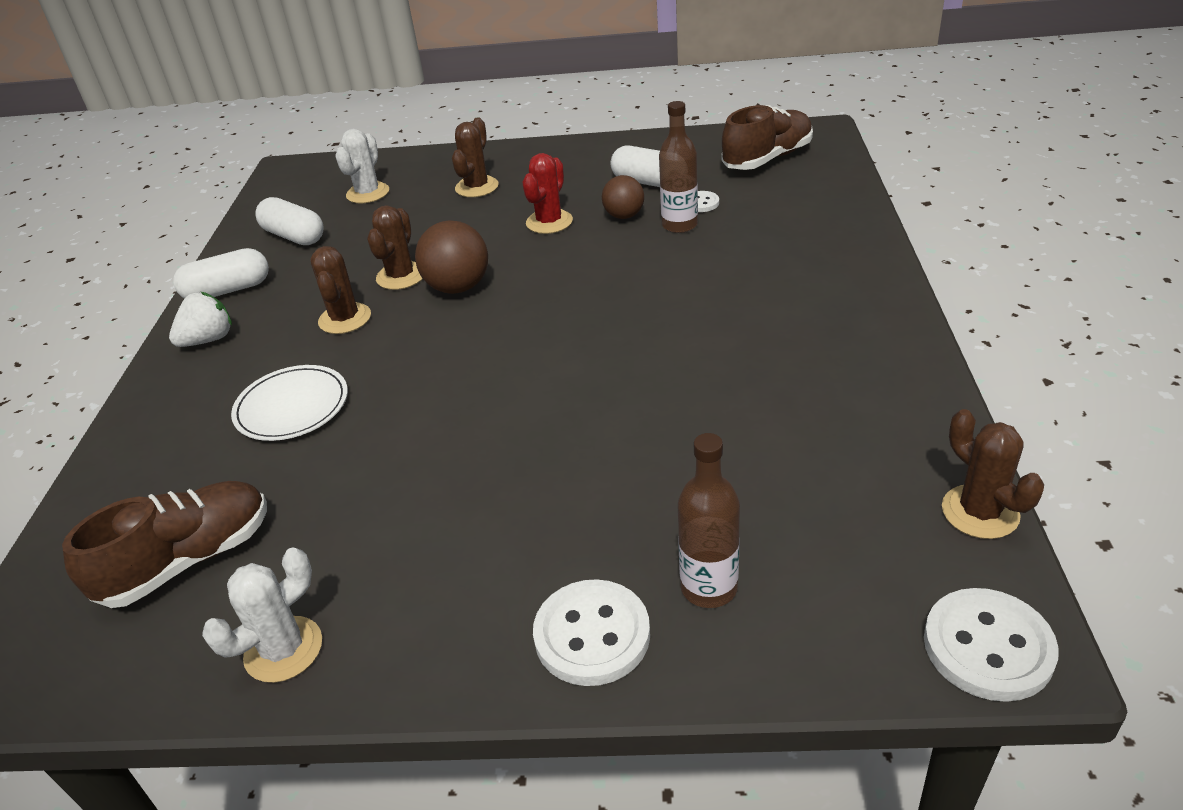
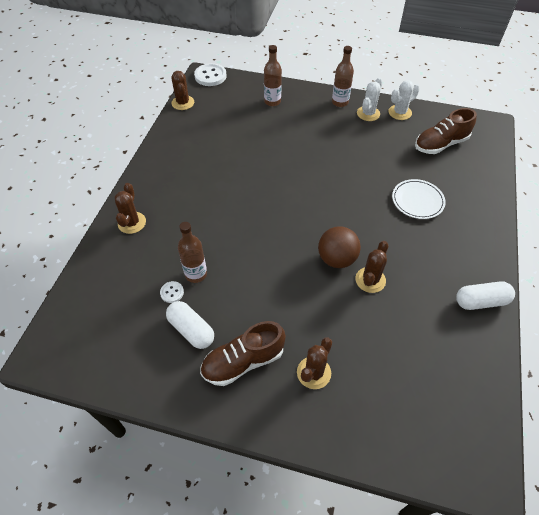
camera: 170 degrees left, 15 degrees up
(208, 340) = (476, 258): white strawberry -> none
(294, 236) = (451, 352): white capsule -> none
(345, 319) = (400, 252): brown cactus -> brown cactus (132, 223)
(368, 193) = (401, 398): white cactus -> white cactus (368, 113)
(484, 643) = (340, 102): none -> brown bottle
(549, 222) = (271, 305): red cactus -> none
(592, 635) = (309, 98): white button -> none
(624, 216) = (223, 295): brown ball -> none
(767, 159) = (100, 330): brown shoe -> brown shoe (243, 361)

